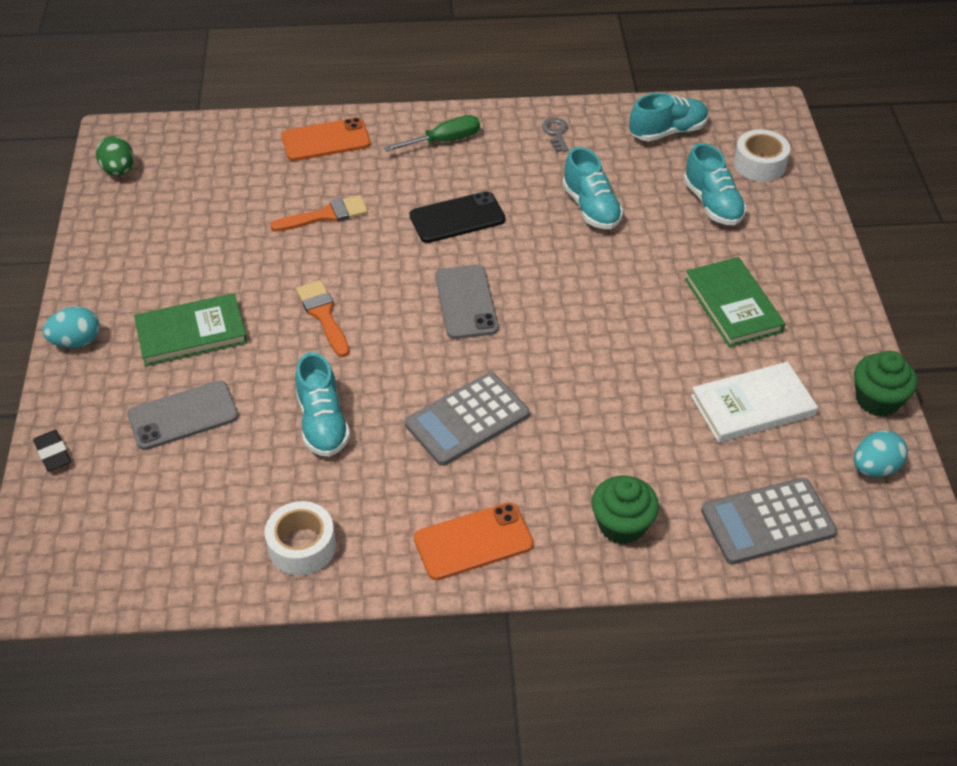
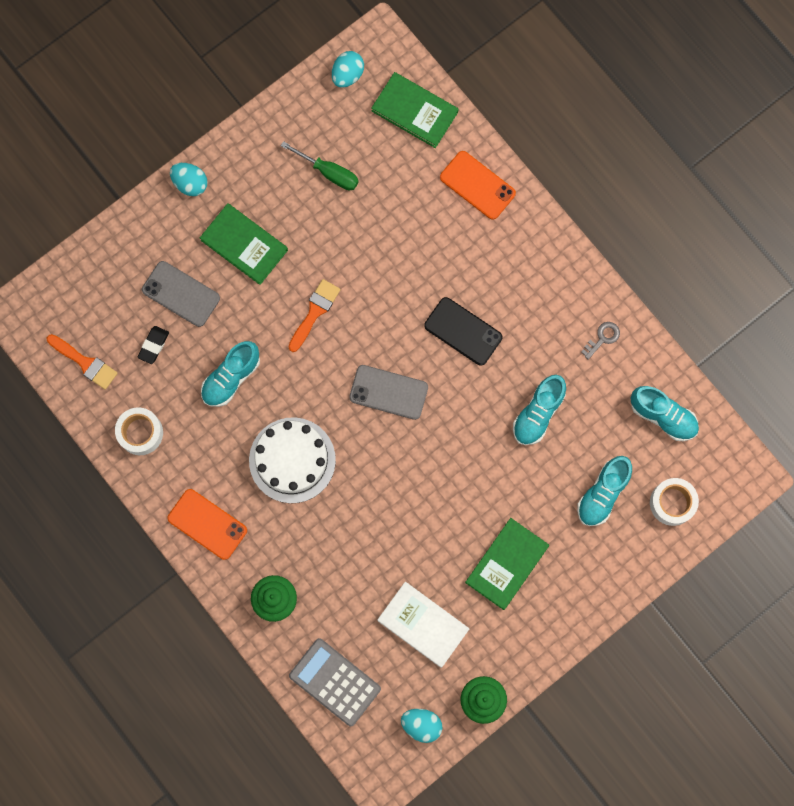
camera: 55 degrees right, 30 degrees up
(53, 453) = (106, 245): black eraser -> black eraser (153, 345)
(119, 170) = (347, 75): green egg -> turquoise egg
(209, 145) = (415, 111): none -> green book
(326, 215) = (403, 244): orange brush -> orange brush (85, 363)
(444, 141) = (537, 266): green screwdriver -> green screwdriver (329, 173)
(466, 302) = (388, 392): grey phone -> grey phone turned 60 degrees clockwise
(467, 419) = (292, 460): grey calculator -> white cake

